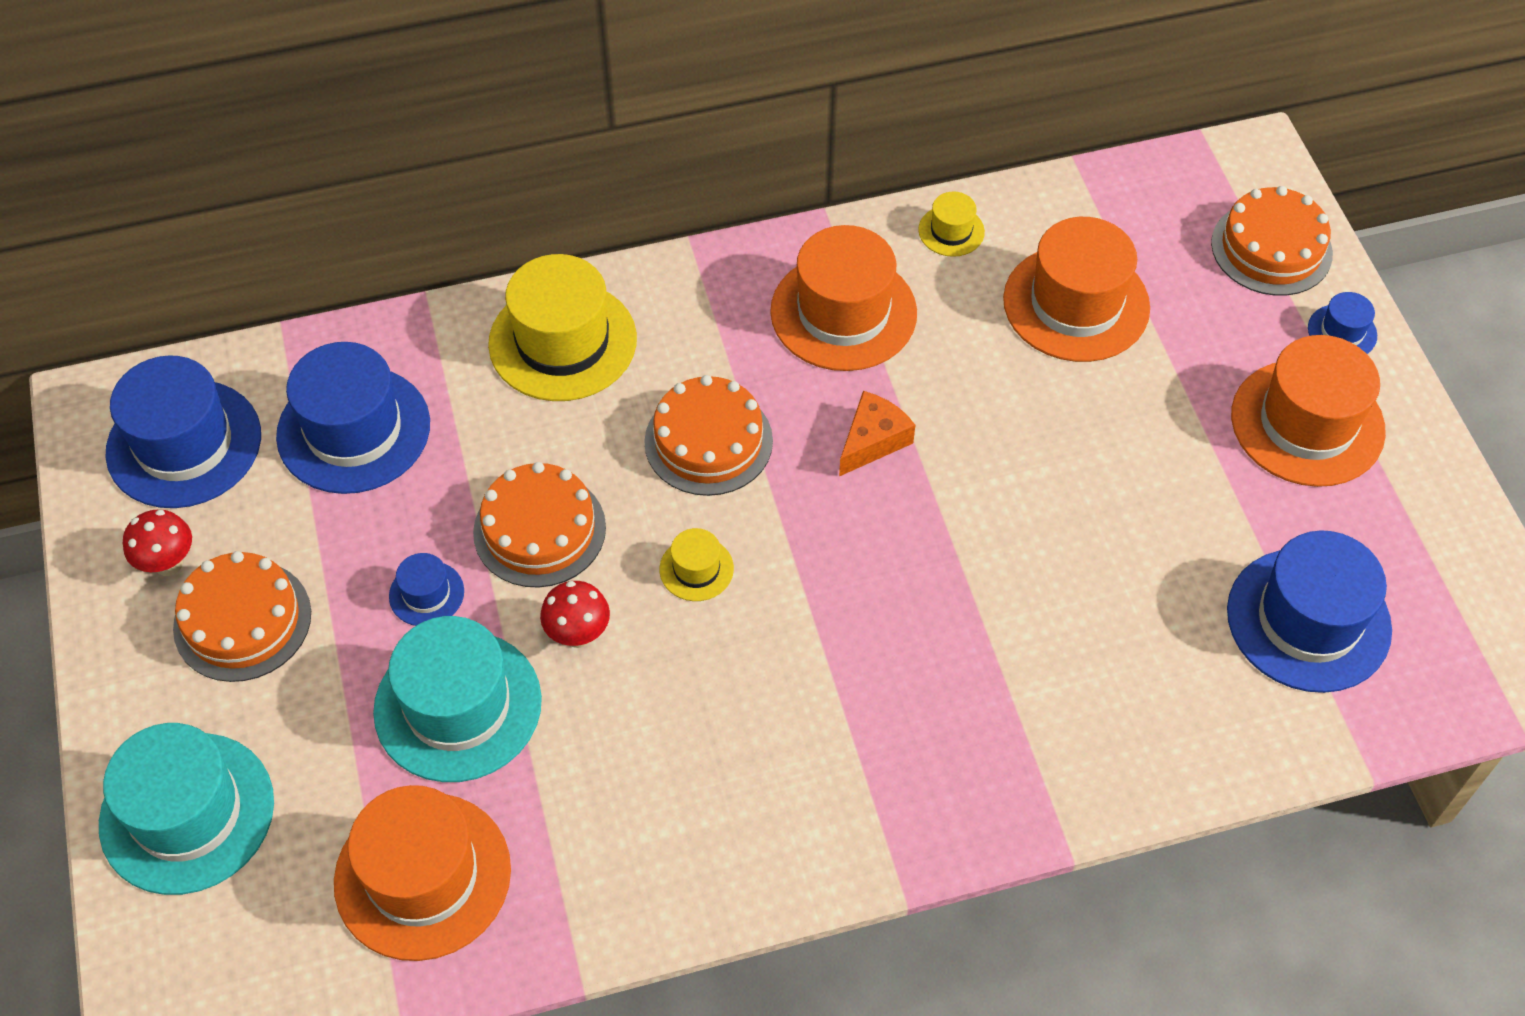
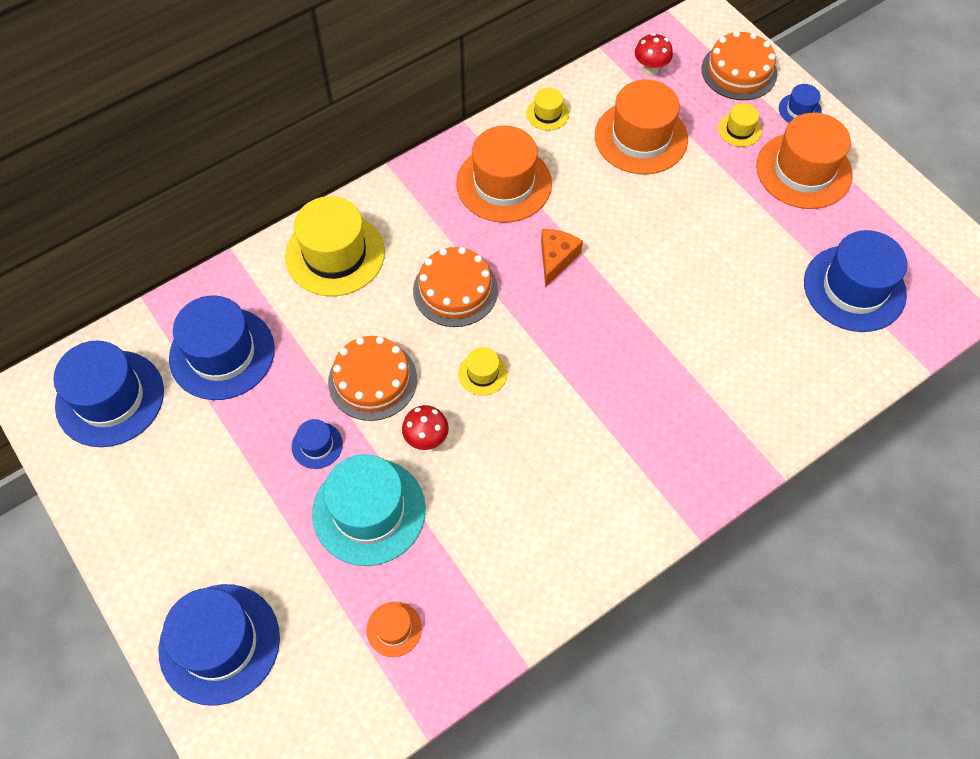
camera: 20 degrees left, 5 degrees up
(168, 563) = (134, 482): red mushroom -> red mushroom (650, 70)
(187, 813) = (219, 643): turquoise hat -> blue hat
(242, 620) = (201, 503): orange cake -> none
(423, 875) = (394, 629): orange hat -> orange hat, size x0.46
(1233, 334) = (739, 130): none -> yellow hat

